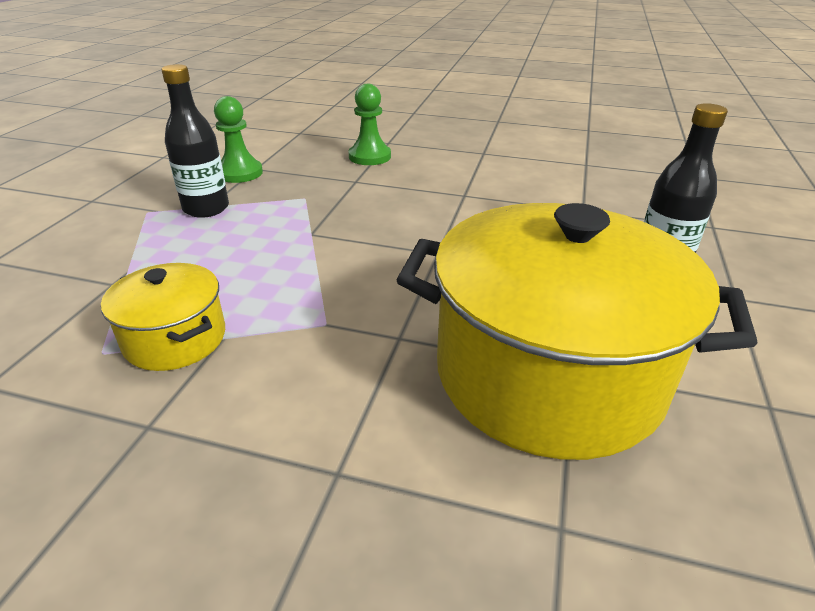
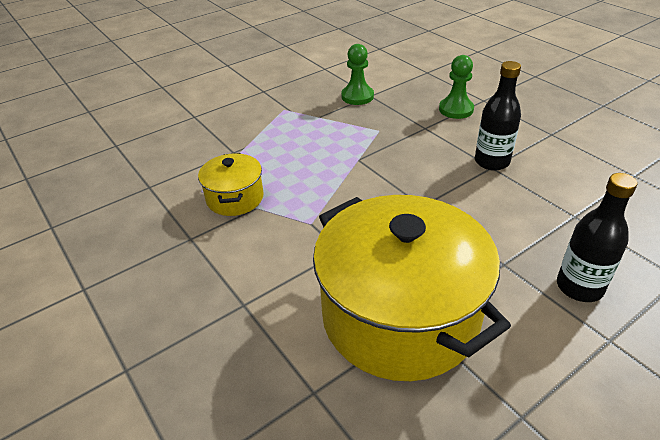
camera: 40 degrees right, 5 degrees up
(206, 208) = (316, 118): black bottle -> black bottle (491, 162)

